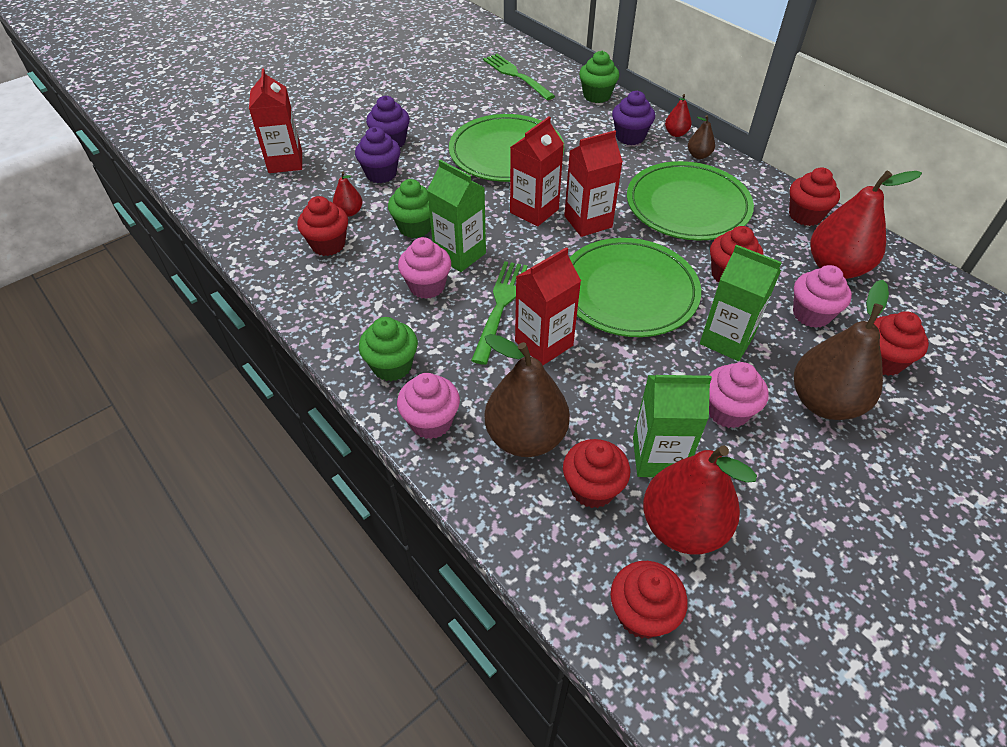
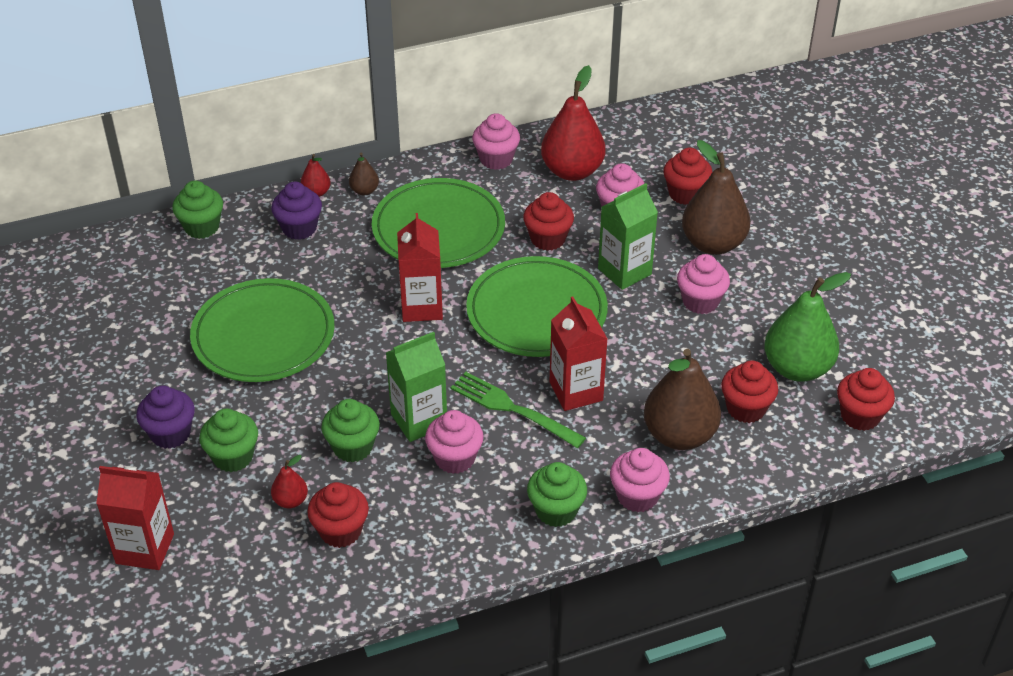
camera: 70 degrees left, 5 degrees down
(381, 174) = (233, 457): purple cupcake -> green cupcake
(516, 76) = (105, 281): green fork -> none
(534, 211) = (381, 342): red carton -> none
(658, 457) = (730, 359): green carton -> none
(682, 527) = (797, 368): red pear -> green pear
(805, 215) = (496, 159): red cupcake -> pink cupcake

